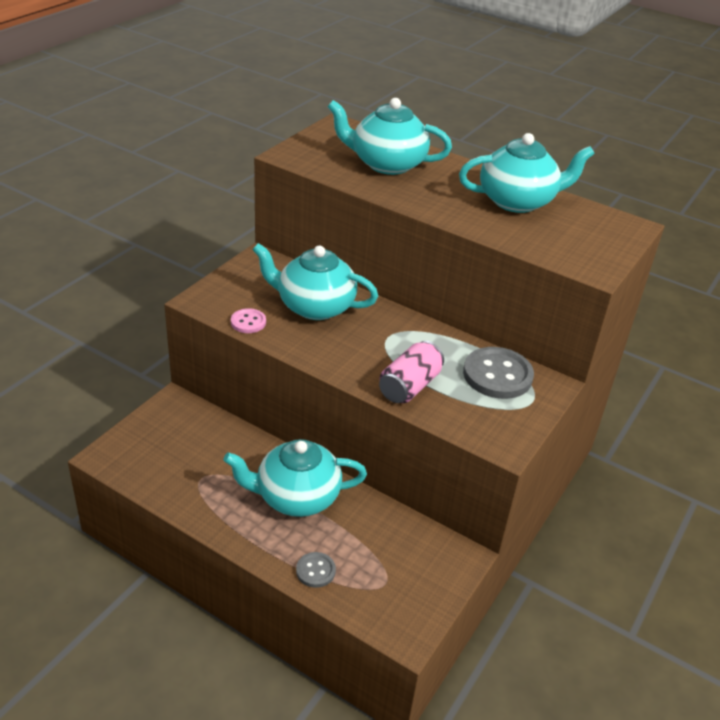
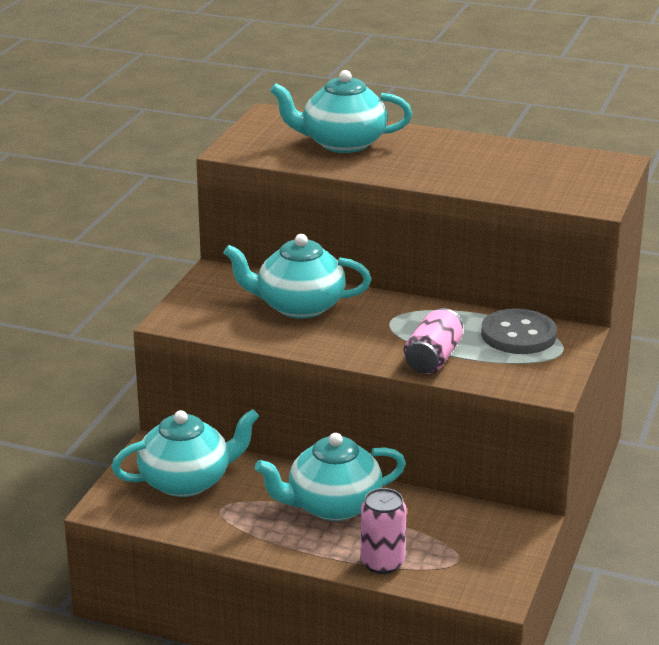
camera: 10 degrees left, 10 degrees down
(248, 322) = (235, 331): pink button -> none
(315, 571) = (382, 563): grey button -> pink can
(518, 201) = (494, 157): turquoise teapot -> turquoise teapot (187, 481)

